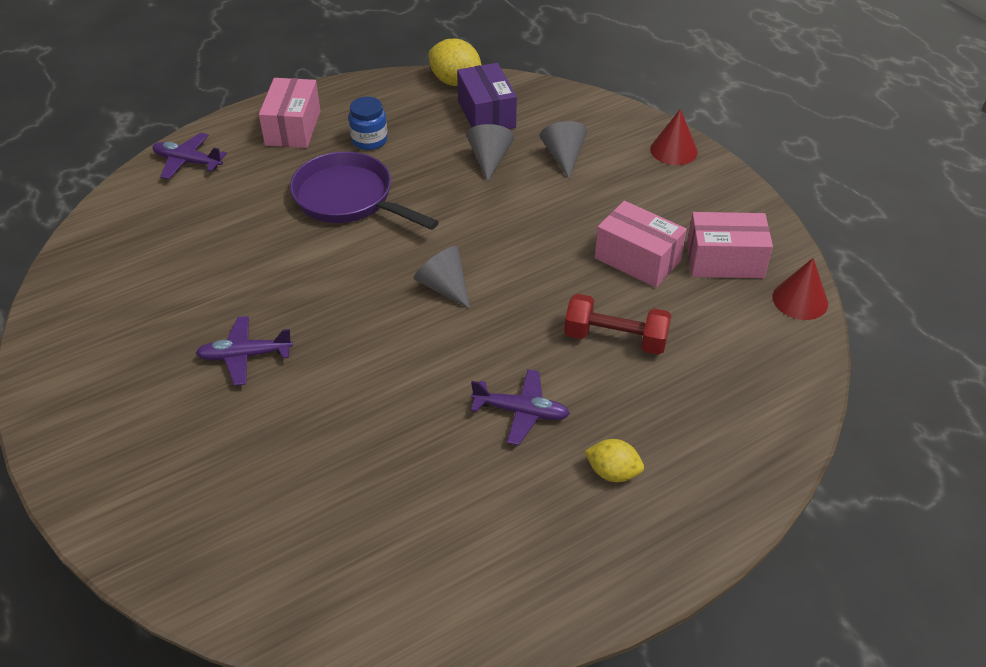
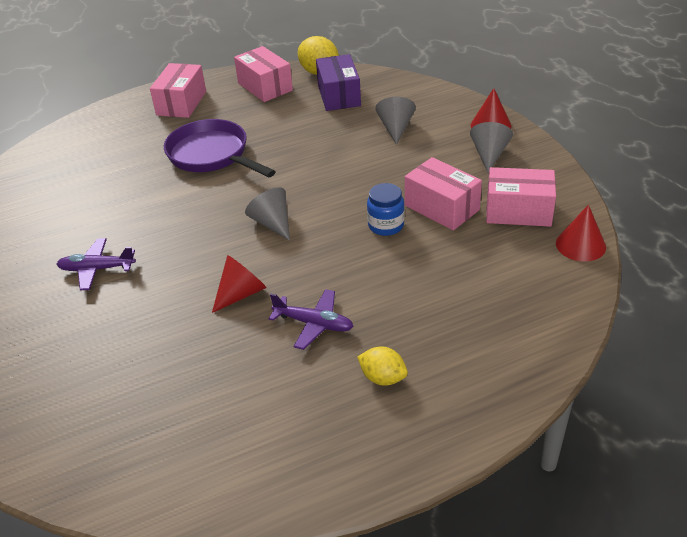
camera: 10 degrees right, 5 degrees down
(188, 162) = (93, 126): purple plane -> none
(369, 140) = (239, 113): blue jar -> blue jar (386, 225)
(392, 103) = (265, 87): none -> pink box
(428, 378) = (241, 293): none -> red cone
(489, 159) = (333, 129): grey cone -> grey cone (489, 155)
(615, 339) = (409, 269): red dumbbell -> none

